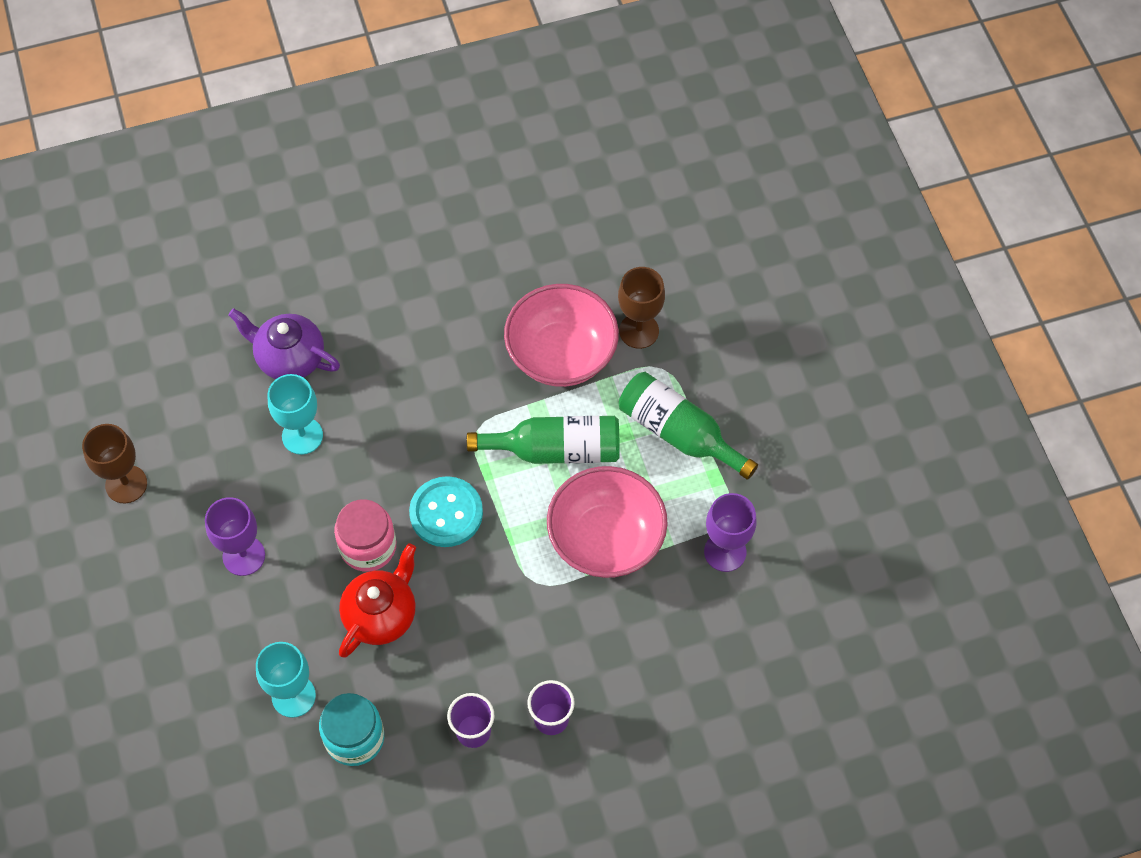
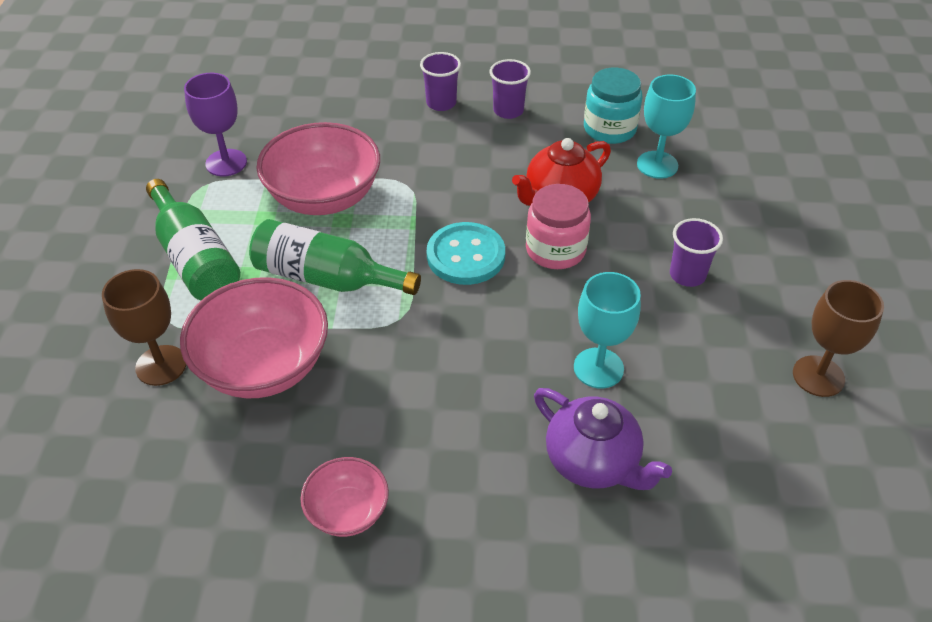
camera: 160 degrees left, 15 degrees down
(244, 556) = (687, 275): purple goblet -> purple cup
(446, 272) = (347, 511): none -> pink bowl

